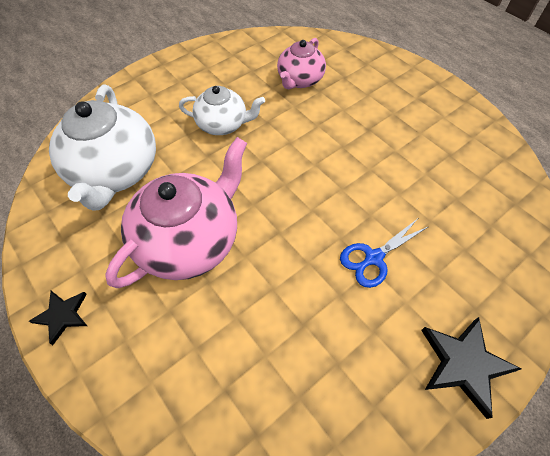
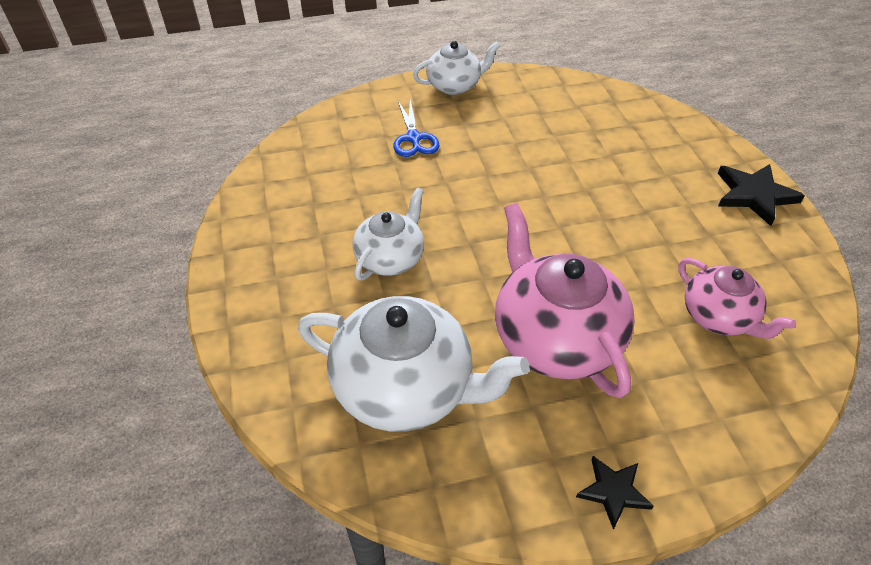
camera: 65 degrees left, 10 degrees down
(300, 80) = (363, 170): pink teapot -> pink teapot (718, 317)
(374, 258) = (635, 206): blue scissors -> blue scissors (414, 138)
(436, 91) = (454, 86): none -> white teapot

